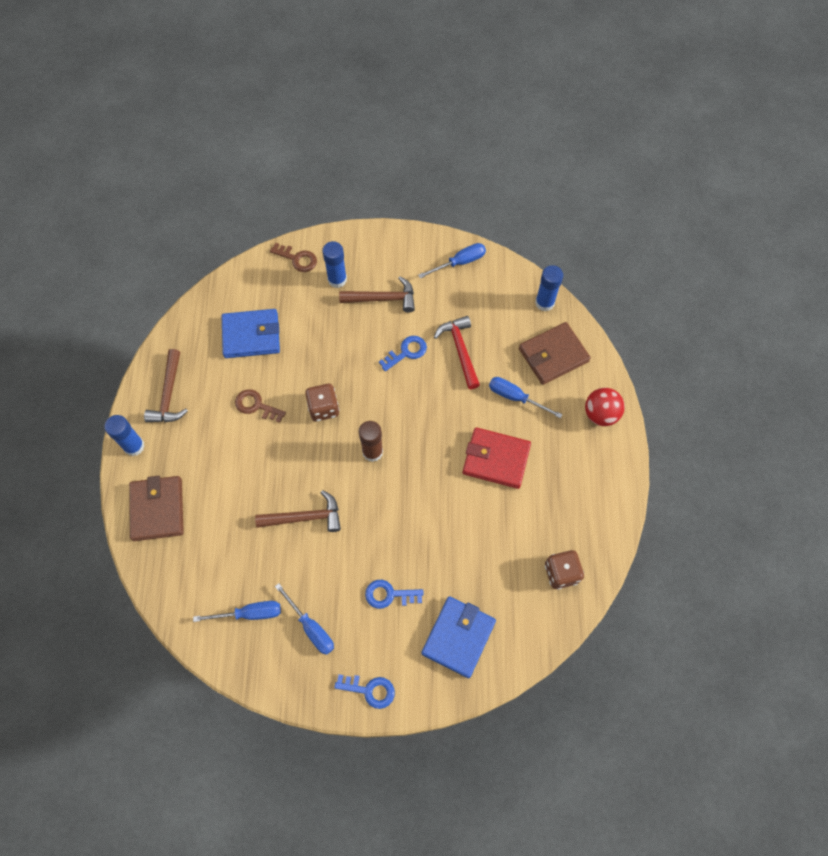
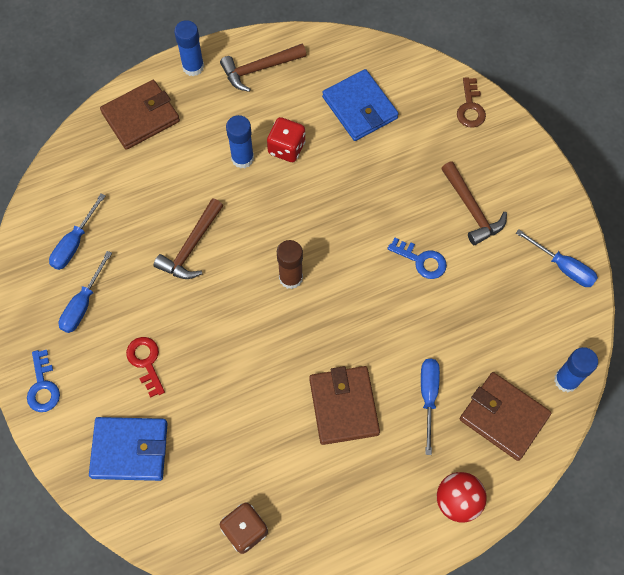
camera: 65 degrees right, 0 degrees up
(249, 613) = (74, 243): blue screwdriver -> blue screwdriver turned 60 degrees clockwise
(256, 405) = (286, 148): brown key -> red dice
(305, 517) = (191, 247): brown hammer -> brown hammer turned 60 degrees clockwise
(323, 408) = (315, 210): brown dice -> none
(337, 279) = (468, 155): blue glue stick -> blue glue stick (242, 158)
(389, 595) = (146, 362): blue key -> red key
(460, 350) = (454, 314): red hammer -> none
(496, 459) = (343, 406): red wallet -> brown wallet

